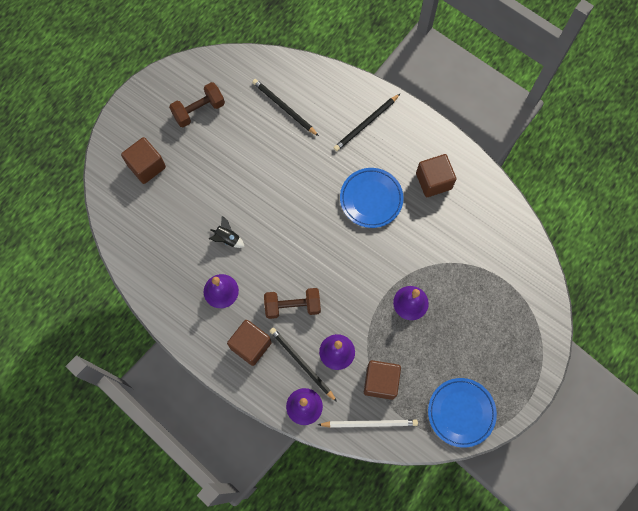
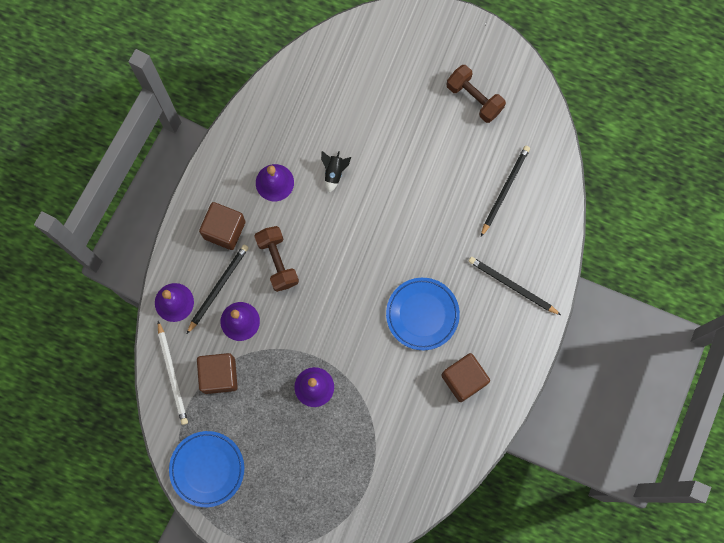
camera: 75 degrees right, 5 degrees up
(146, 166) = (392, 64): brown cube -> none

